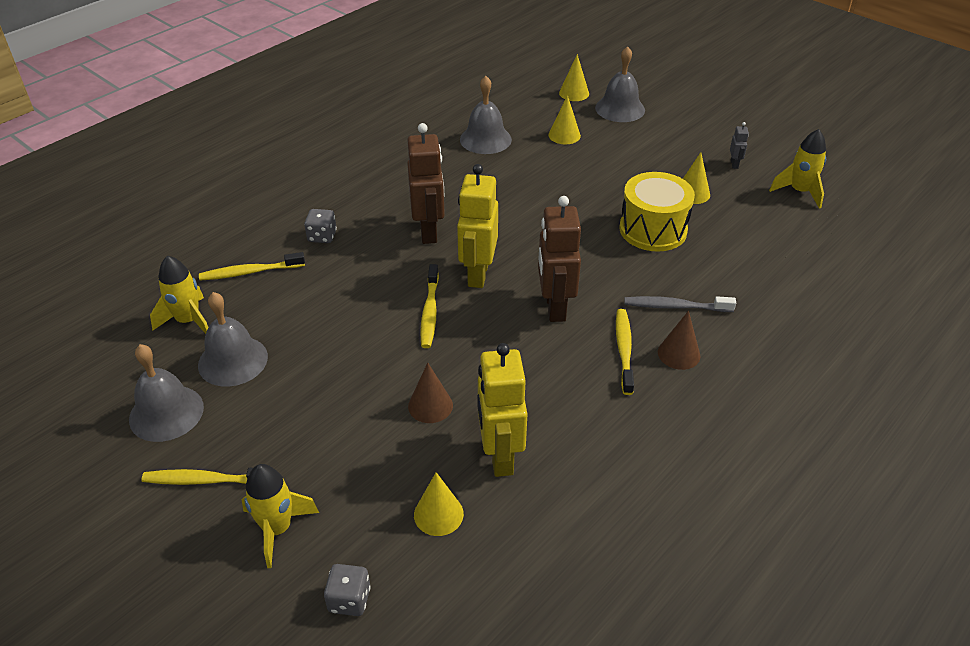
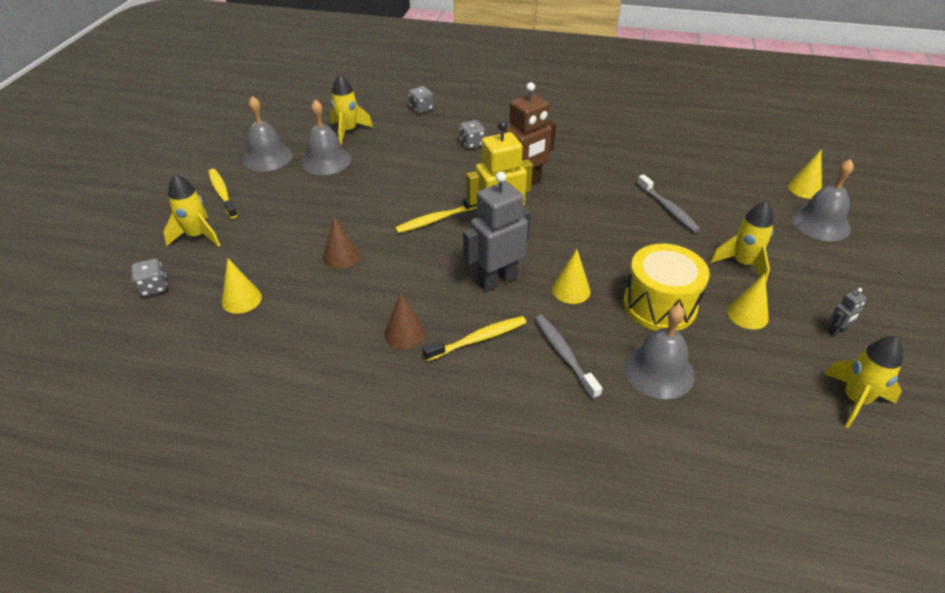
camera: 60 degrees right, 0 degrees up
(210, 246) = (421, 109): none -> grey dice
(250, 272) = (410, 133): yellow toothbrush -> none
(485, 139) = (670, 168): grey bell -> grey bell (658, 371)
(499, 456) = (312, 309): yellow robot -> none
(539, 168) = (668, 209): none -> grey toothbrush
(554, 307) = (496, 280): brown robot -> grey robot
(564, 135) = (732, 205): yellow cone -> yellow cone (571, 290)
(636, 166) = (742, 263): none -> yellow rocket
(678, 354) = (502, 377): brown cone -> brown cone (404, 333)

